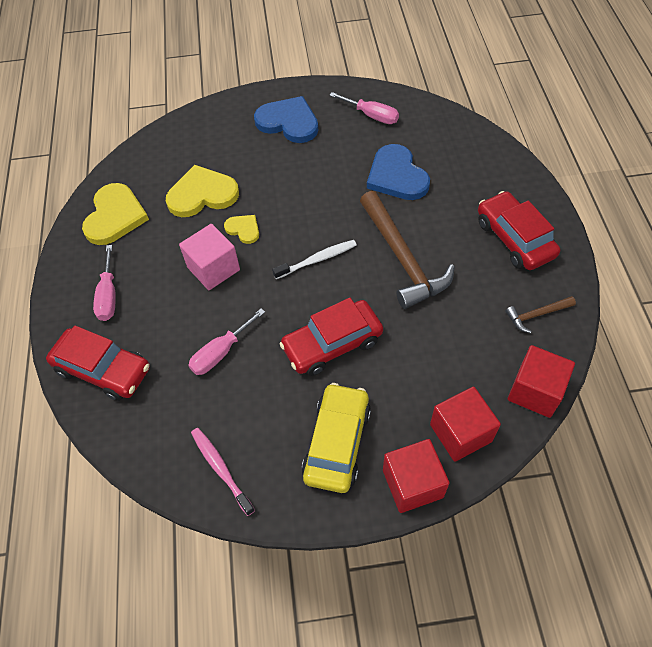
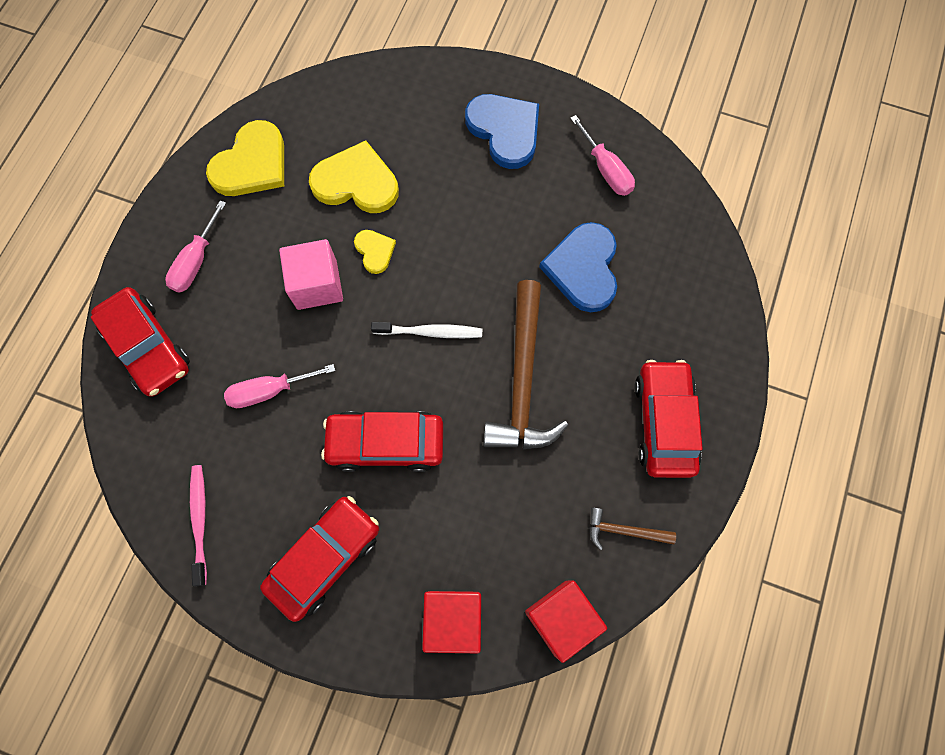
camera: 25 degrees right, 15 degrees up
(337, 443) = (325, 558): yellow car -> red car
(412, 483) = (371, 645): red cube -> none

